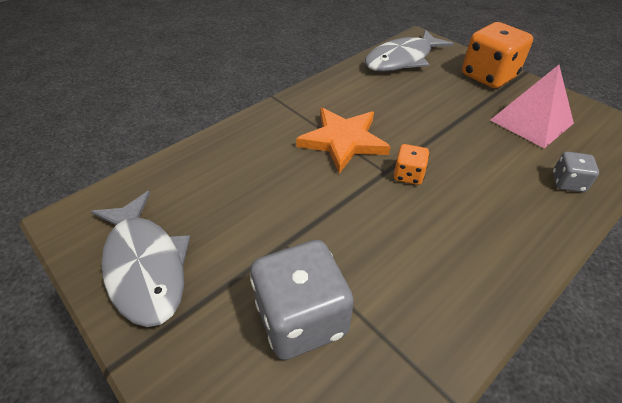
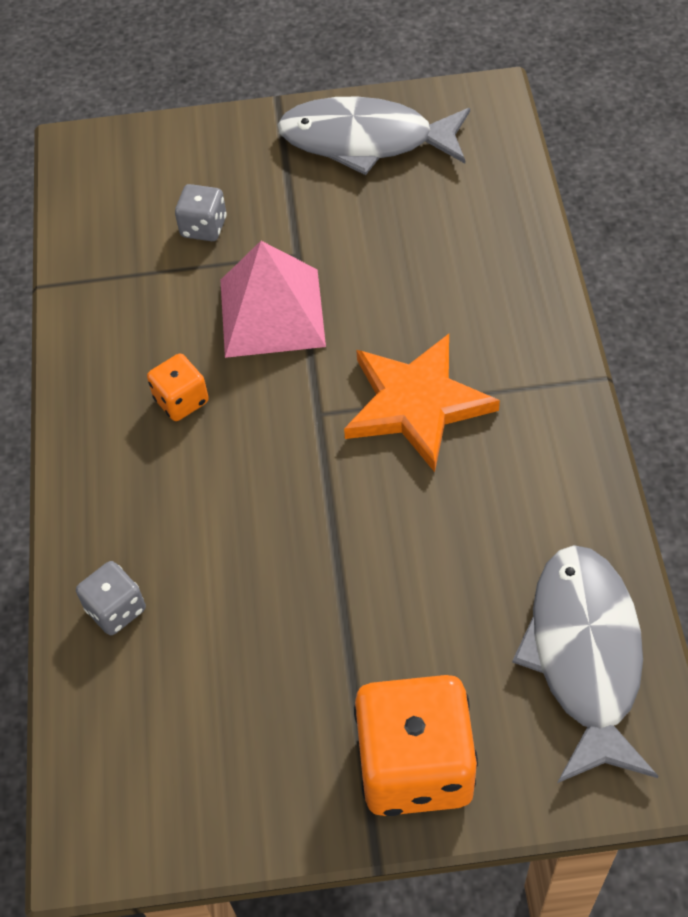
camera: 130 degrees right, 10 degrees up
(302, 318) = (204, 227): grey dice -> grey dice, size x0.50
(408, 175) = (290, 433): orange dice -> orange dice (181, 400)
(531, 121) = (249, 700): pink pyramid -> pink pyramid (272, 312)

